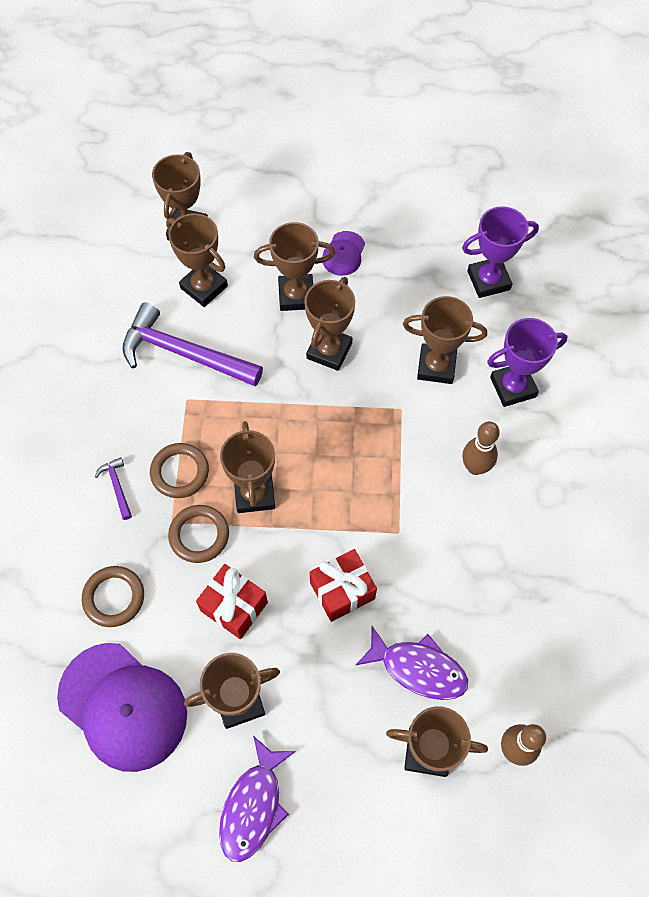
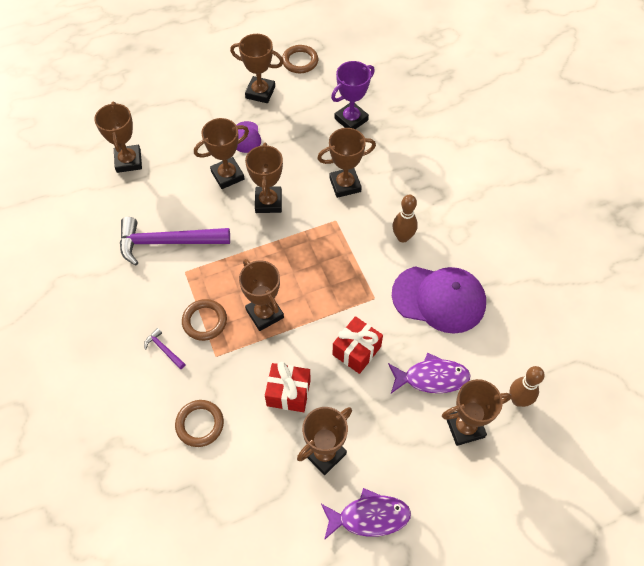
camera: 25 degrees left, 5 degrees down
(123, 706) = (244, 494): purple cap -> purple cap (439, 299)
(199, 535) = (240, 357): brown ring -> brown ring (300, 61)
(204, 287) = (159, 194): brown trophy -> brown trophy (260, 92)
(253, 806) = (369, 516): purple fish -> purple fish turned 90 degrees counterclockwise
(513, 387) = (400, 178): purple trophy -> none

